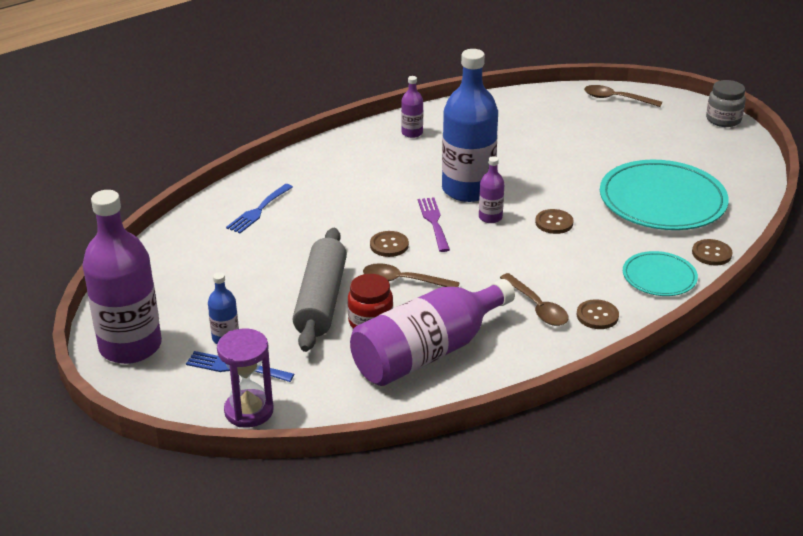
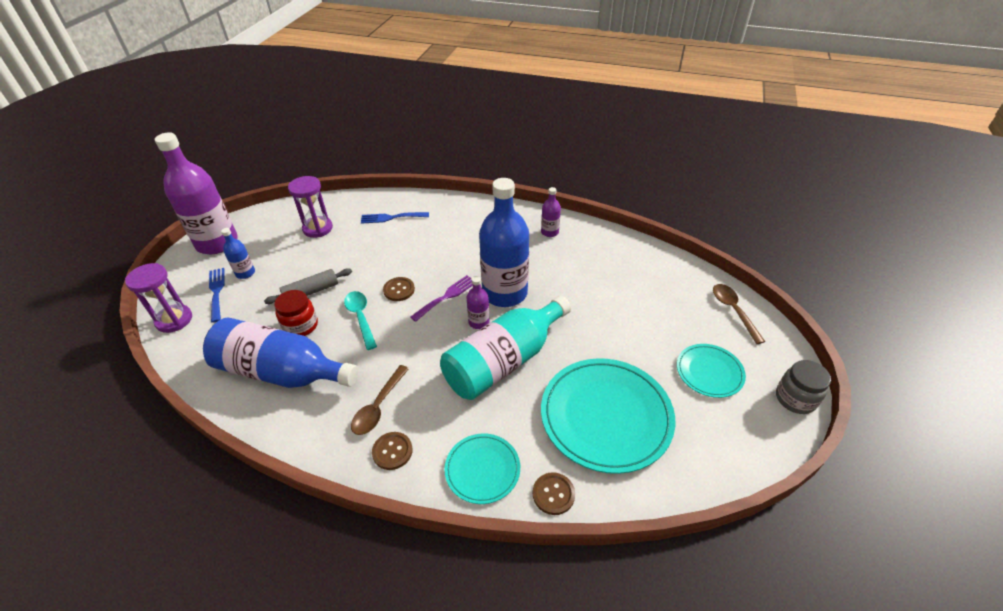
camera: 55 degrees right, 10 degrees up
(208, 264) = (318, 228): none -> purple hourglass
(321, 300) = (311, 291): grey rolling pin -> grey rolling pin, size x0.60
(404, 281) = (361, 318): brown spoon -> turquoise spoon
(428, 352) = (282, 372): purple bottle -> blue bottle
(554, 223) = (504, 361): brown button -> turquoise bottle
(665, 139) = (709, 372): none -> turquoise plate

